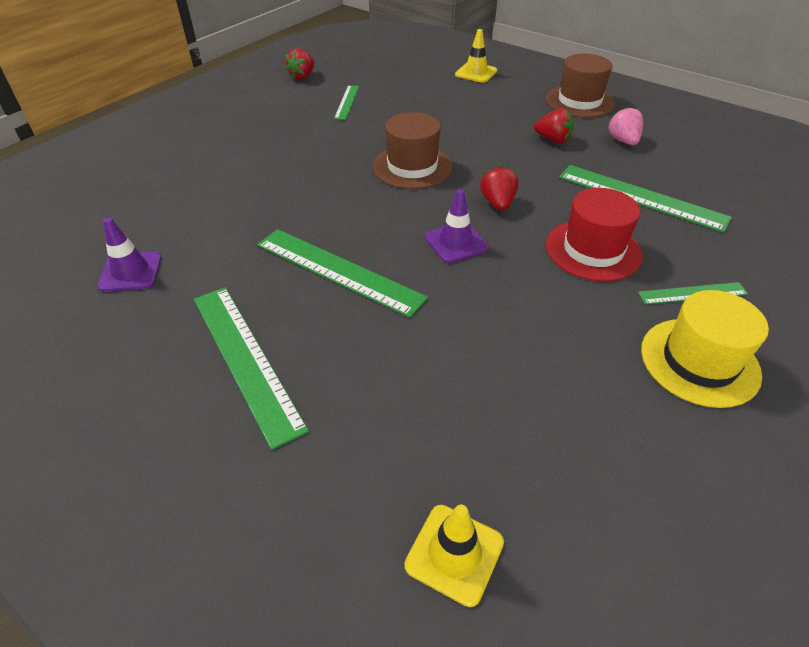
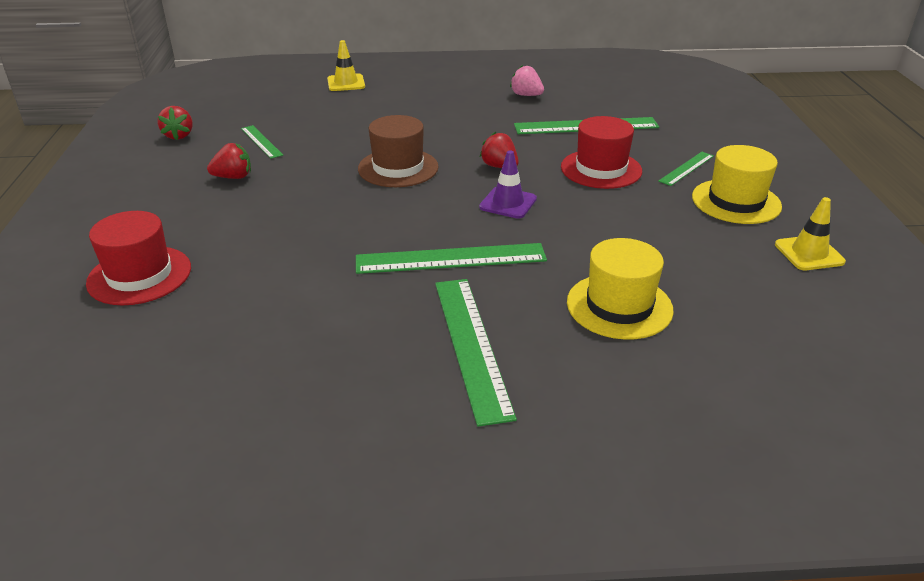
camera: 40 degrees left, 10 degrees down
(131, 272) = (267, 345): purple traffic cone -> none
(141, 175) = (139, 275): none -> red hat
(246, 359) = (471, 345): green ruler -> green ruler turned 60 degrees clockwise
(410, 402) = (619, 306): none -> yellow hat
(454, 554) = (752, 360): yellow traffic cone -> yellow traffic cone (809, 253)
(553, 140) = (477, 111): red strawberry -> red strawberry (233, 177)
(579, 101) = (459, 79): brown hat -> none

